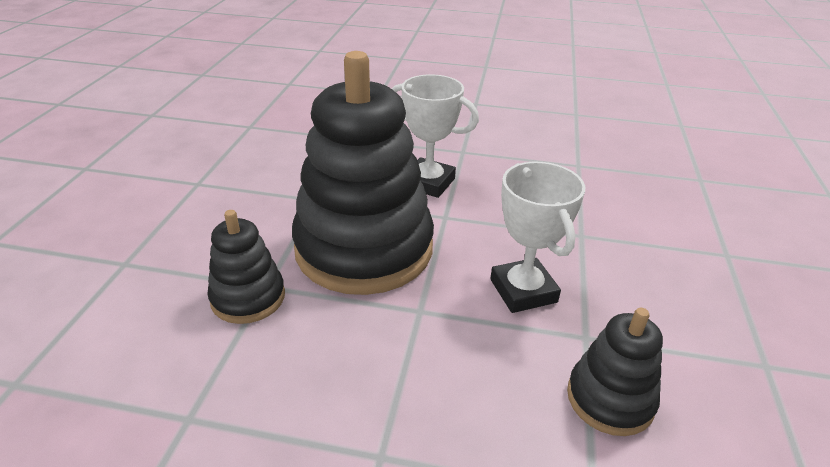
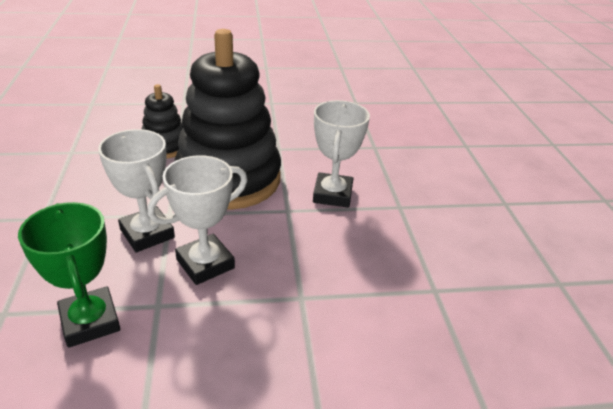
camera: 70 degrees right, 0 degrees up
(455, 335) = (147, 234): none -> white trophy
(610, 399) = (90, 321): black stacking toy -> green trophy

